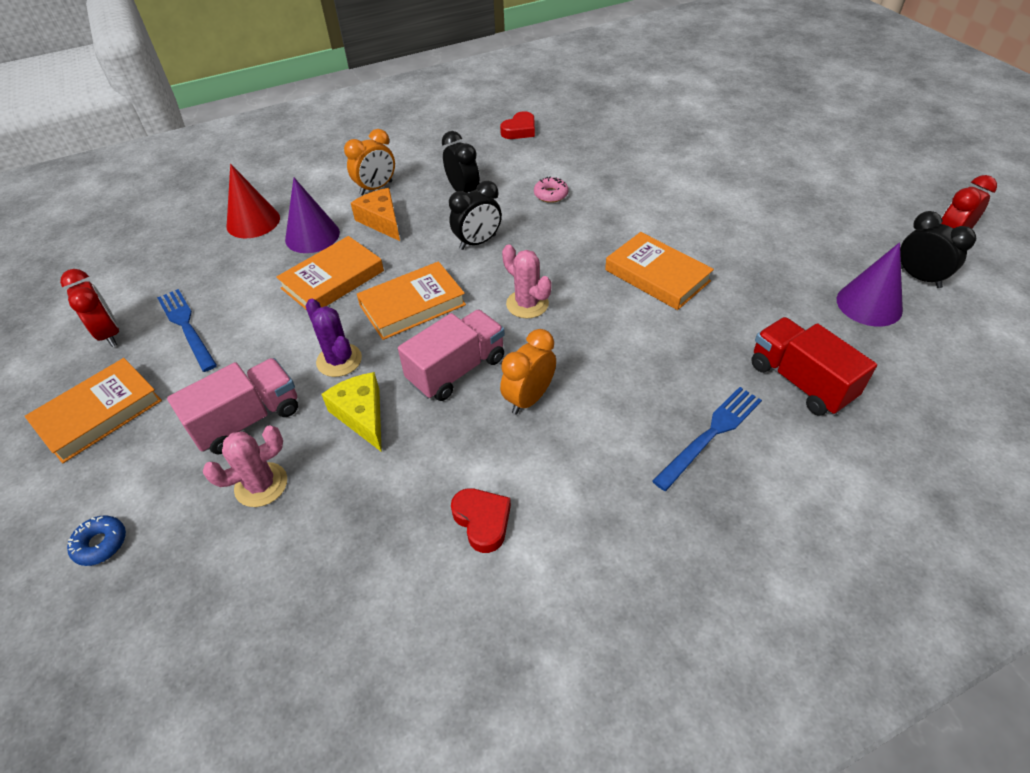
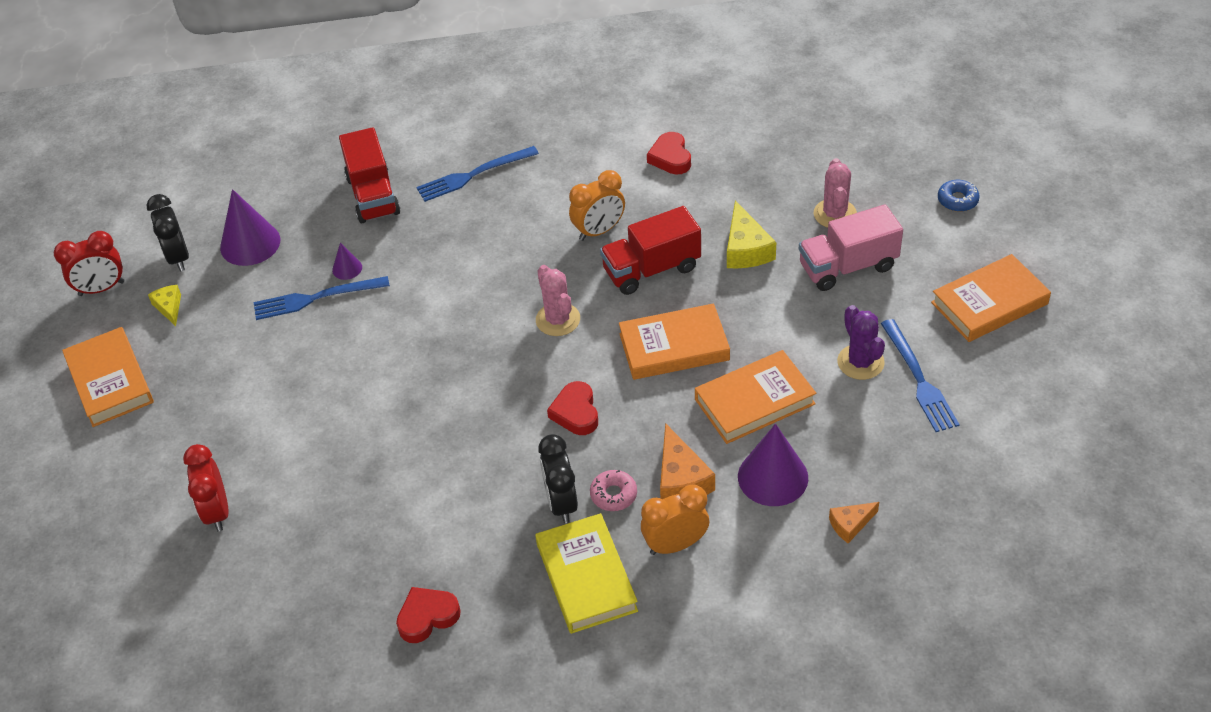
camera: 160 degrees left, 0 degrees up
(109, 334) = (1004, 390): red clock -> red clock (217, 511)
(253, 222) = (850, 524): red cone -> orange cheese
(261, 485) = (835, 214): pink cactus -> pink cactus turned 75 degrees counterclockwise
(339, 360) = (759, 303): purple cactus -> purple cactus (860, 362)
(430, 163) = (586, 577): none -> yellow book
(457, 370) = (651, 269): pink truck -> red truck
(478, 242) = (576, 412): black clock -> red heart
(551, 194) = (454, 466): pink donut -> pink donut (613, 495)
(657, 275) = (412, 320): orange book -> orange book (110, 381)
(754, 303) = (347, 268): none -> purple cone
(756, 273) = (316, 298): none -> blue fork
(873, 239) = (169, 307): none -> yellow cheese

